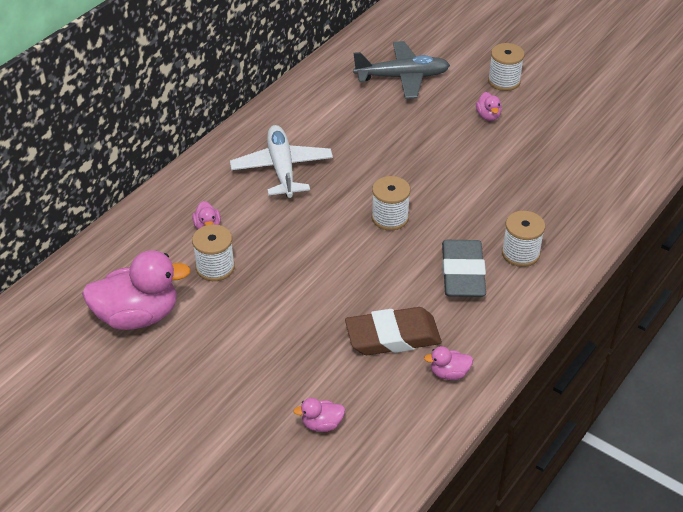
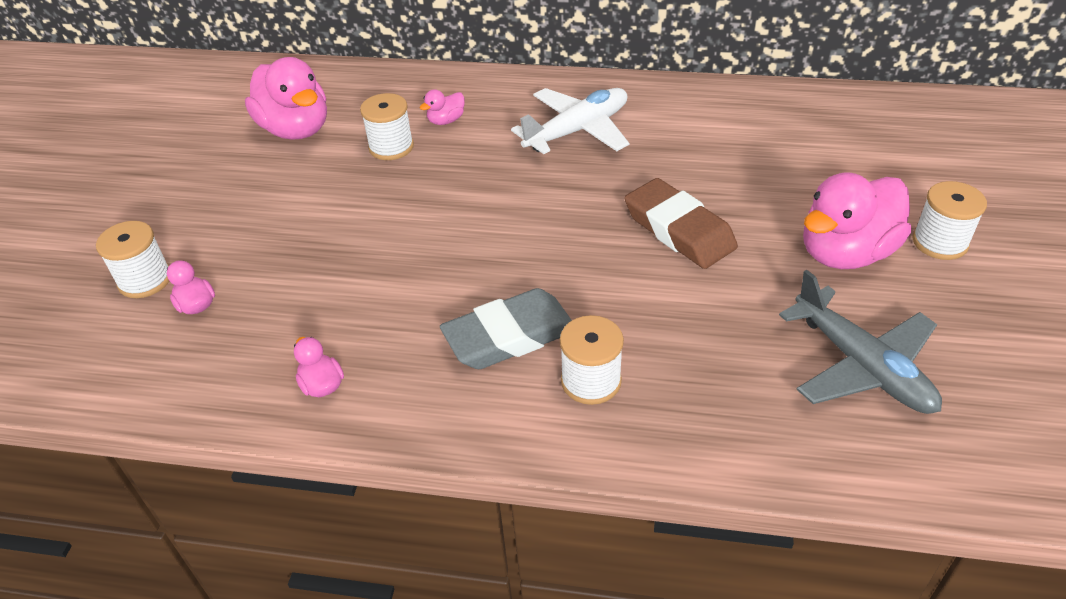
camera: 65 degrees right, 0 degrees up
(390, 218) = (563, 237): white spool -> white spool (145, 280)
(393, 336) = (360, 312): brown eraser -> brown eraser (679, 230)
(402, 77) = (835, 154): grey plane -> grey plane (861, 366)
(488, 116) = (845, 253): pink duck -> pink duck, size x2.25

